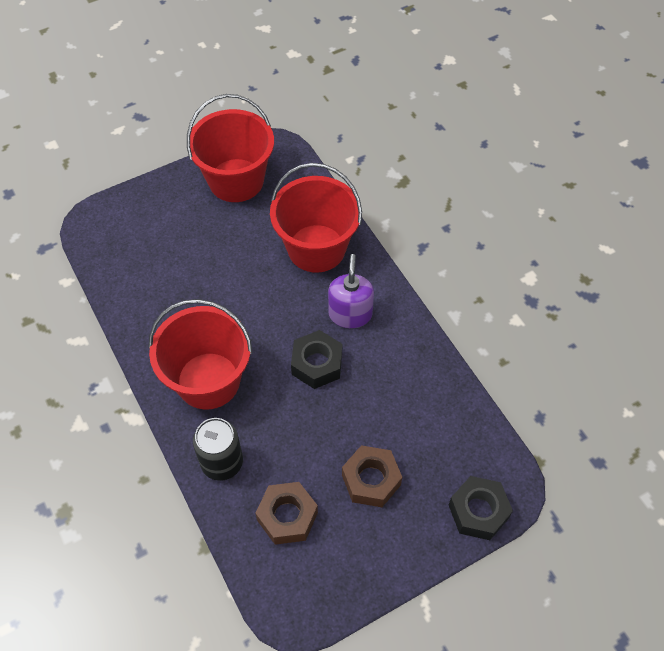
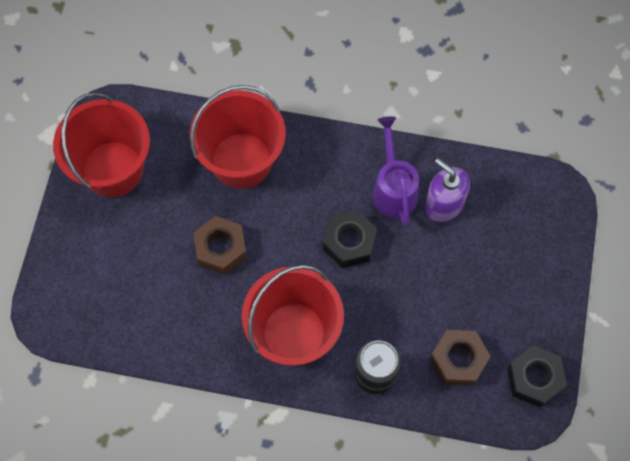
camera: 50 degrees left, 10 degrees up
(350, 314) = (326, 184): purple soap dispenser -> purple soap dispenser (444, 204)
(371, 480) = (477, 279): brown nut -> brown nut (221, 248)
(390, 362) = (393, 189): none -> purple watering can
(478, 511) = (559, 227): black nut -> black nut (534, 378)

